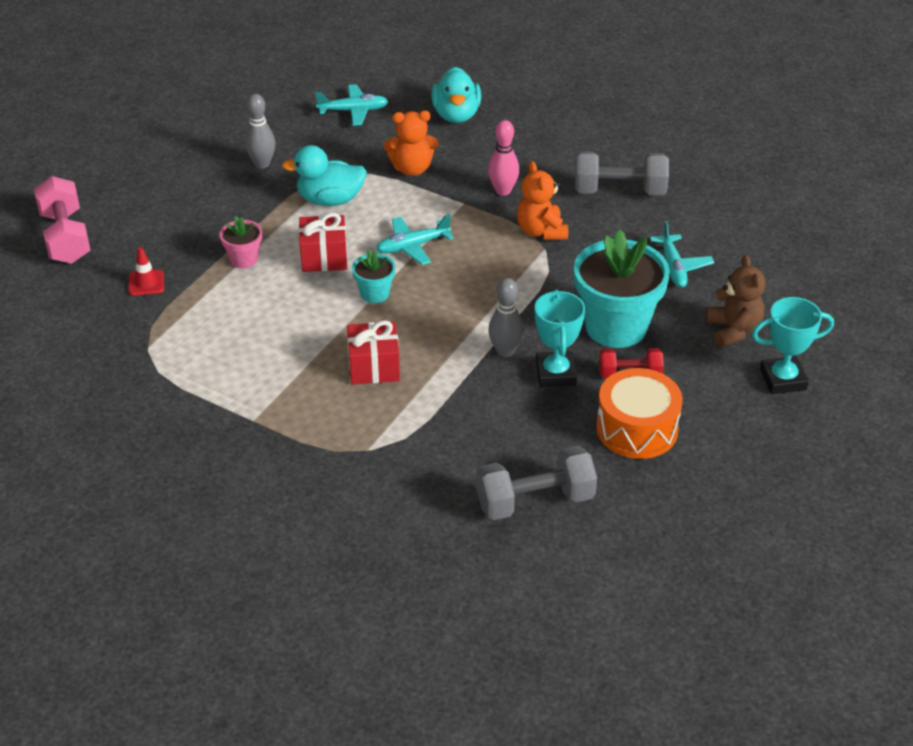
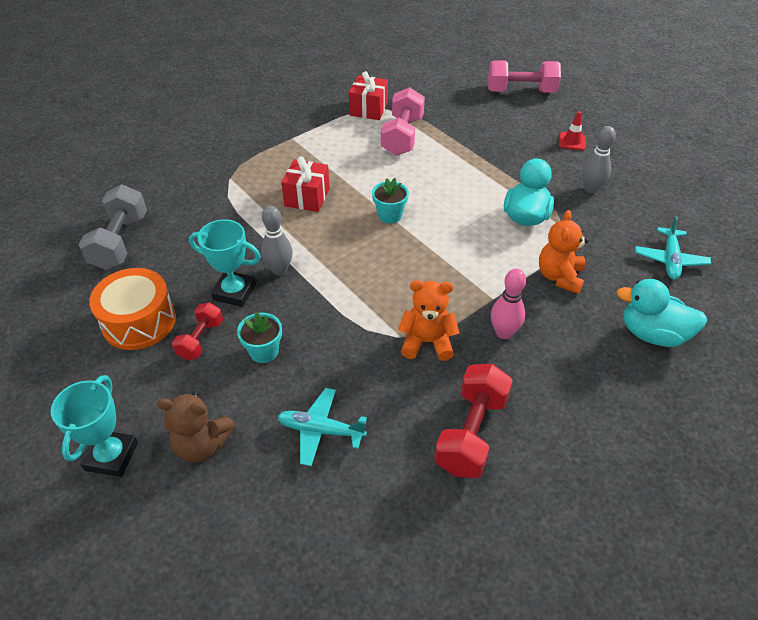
camera: 110 degrees right, 5 degrees up
(146, 283) = (455, 116): red traffic cone -> red traffic cone (572, 141)
(211, 319) = (402, 136): none -> pink dumbbell
(244, 259) = (463, 160): pink flower pot -> none
(324, 257) = (448, 198): red gift -> red gift (368, 109)
(412, 246) = (441, 250): turquoise plane -> none
(616, 327) = (264, 351): turquoise flower pot -> turquoise flower pot, size x0.47
(619, 191) = (471, 433): grey dumbbell -> red dumbbell

